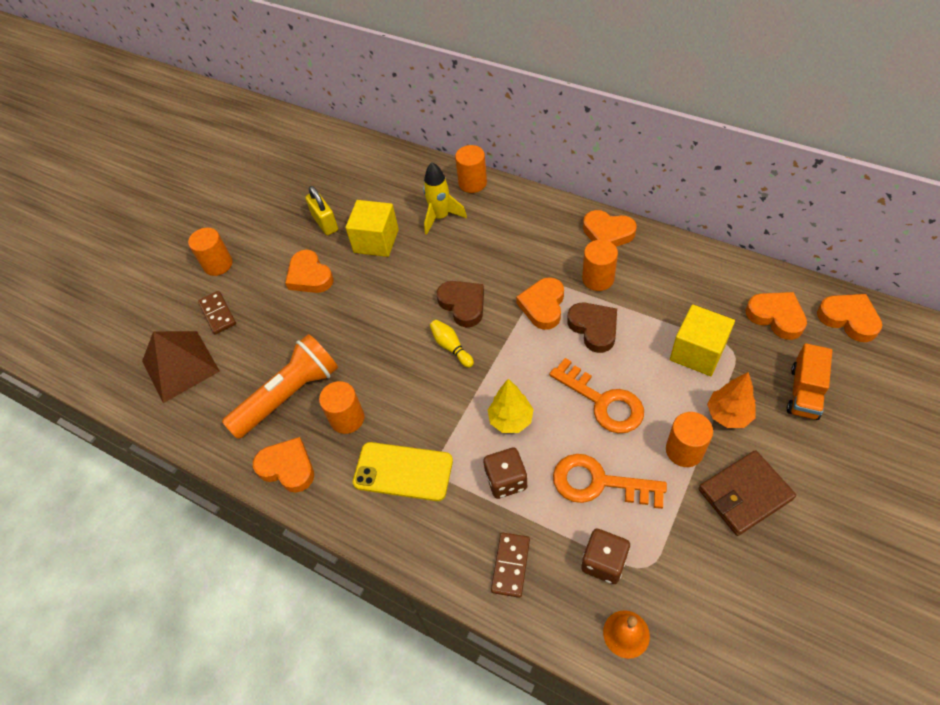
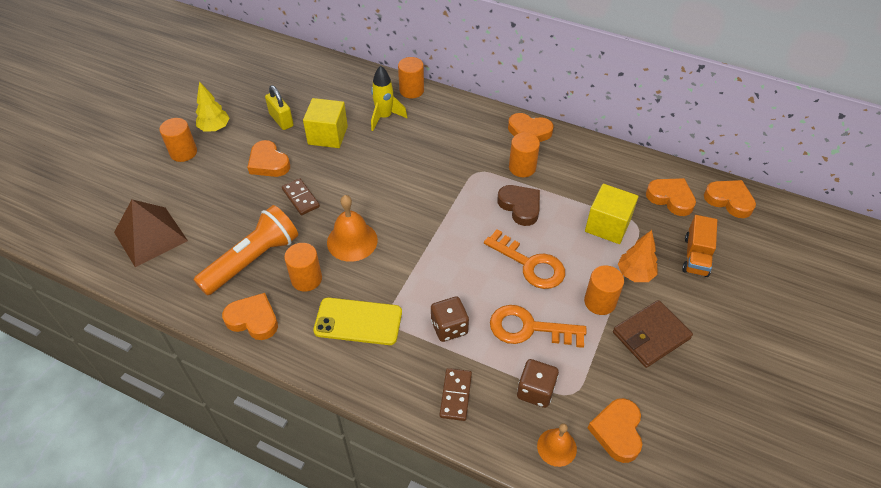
camera: 10 degrees left, 5 degrees down
(218, 314) = (184, 193): brown domino -> brown domino (301, 198)
(399, 372) = (352, 241): none -> orange bell
(451, 347) = (397, 221): yellow bowling pin -> none
(463, 305) = (406, 187): brown heart -> none
(511, 420) = (451, 279): yellow tree -> yellow tree (215, 128)
(543, 306) = (476, 189): orange heart -> orange heart (617, 431)

